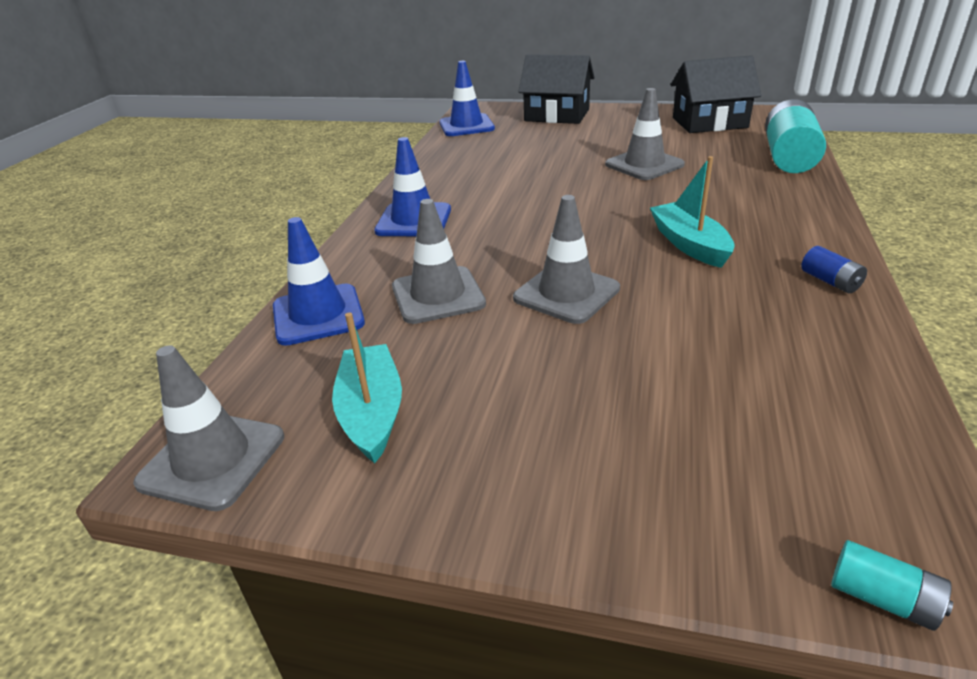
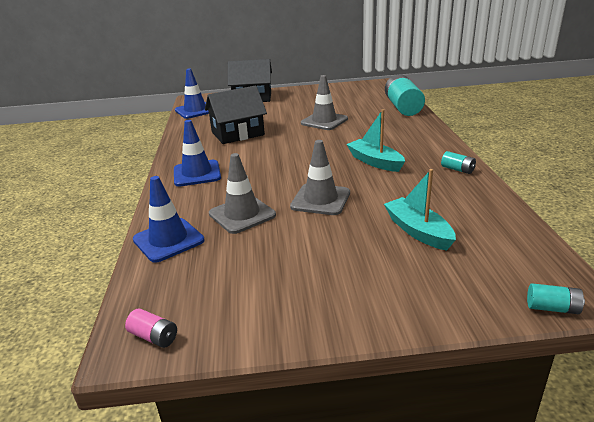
camera: 20 degrees left, 5 degrees down
(212, 460) = (154, 337): grey traffic cone -> pink battery
(372, 412) = (243, 287): turquoise boat -> turquoise boat (418, 231)
(709, 123) = (348, 92): black house -> black house (237, 133)
(830, 281) = (457, 169): blue battery -> turquoise battery

